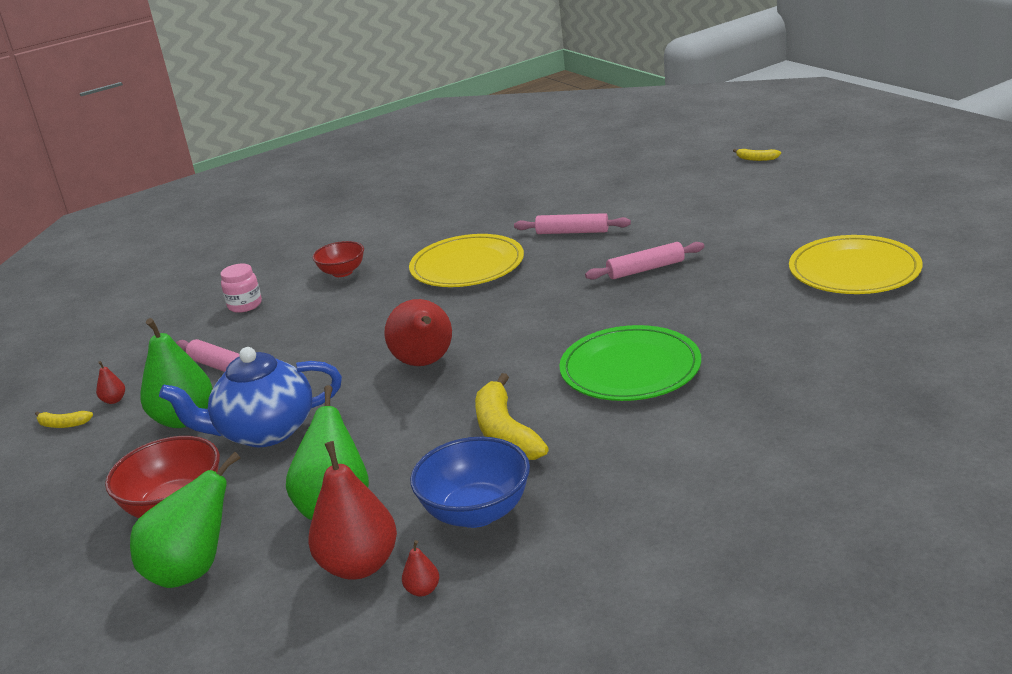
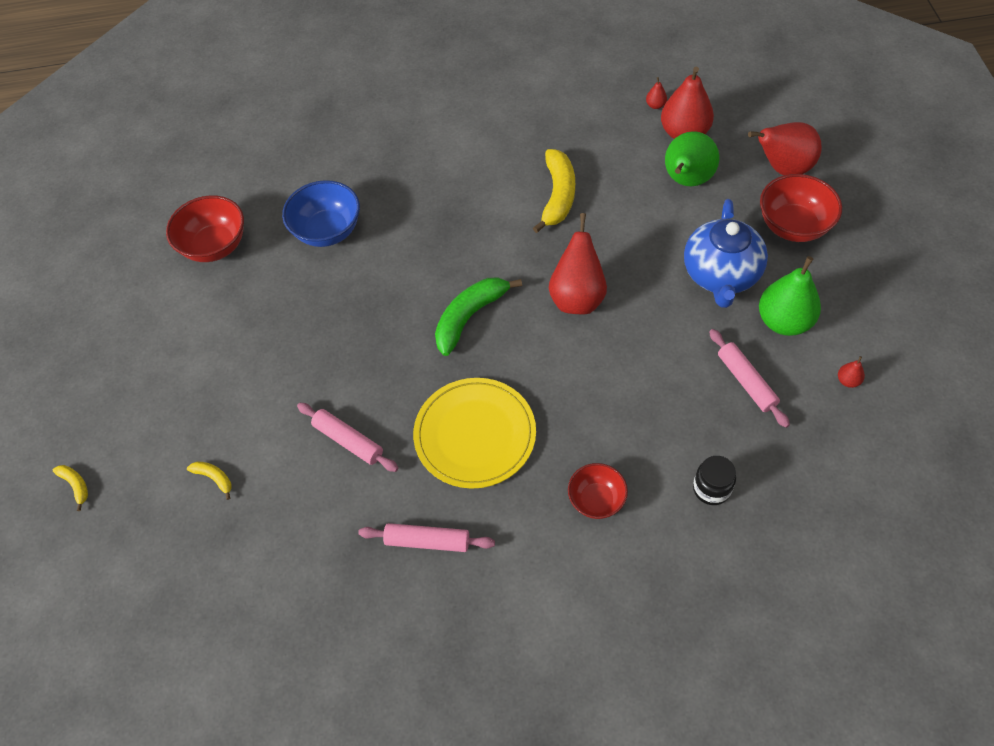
camera: 155 degrees left, 30 degrees up
(63, 424) = (892, 366): yellow banana -> yellow banana (214, 478)
(193, 570) = (783, 168): green pear -> red pear
(245, 305) = (711, 489): pink jar -> black jar
(265, 431) = (720, 275): blue teapot -> blue teapot turned 90 degrees clockwise
(476, 512) = (606, 142): blue bowl -> blue bowl (327, 231)
(530, 316) = (470, 317): none -> green banana
(630, 369) = (444, 217): green plate -> none
(646, 269) = (341, 334): pink rolling pin -> pink rolling pin (427, 541)
(854, 270) = (215, 246): yellow plate -> red bowl

